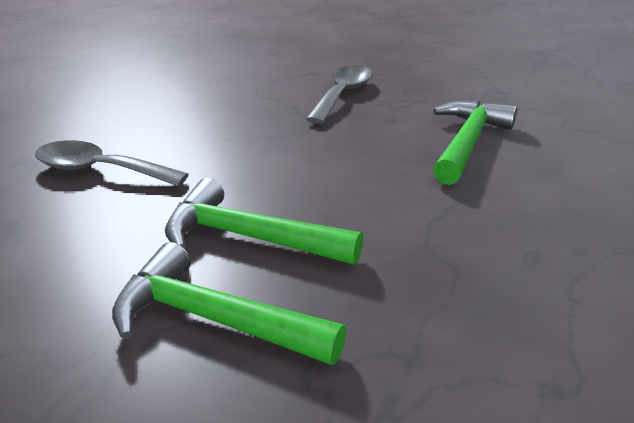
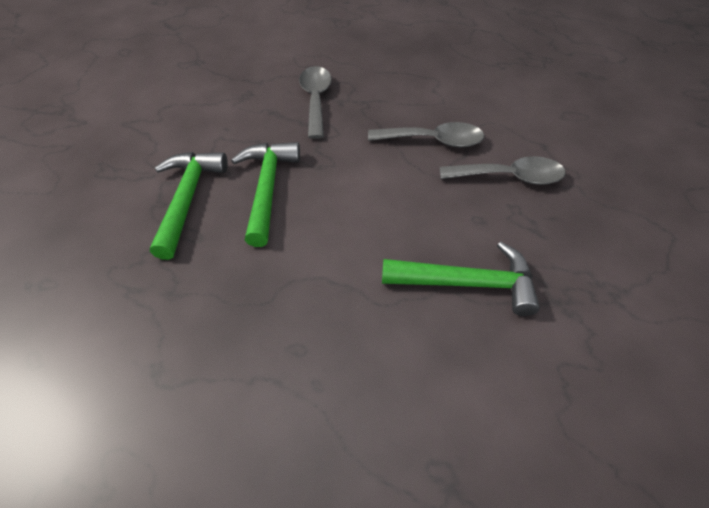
camera: 70 degrees right, 20 degrees up
(258, 116) = (433, 141): none -> grey spoon

